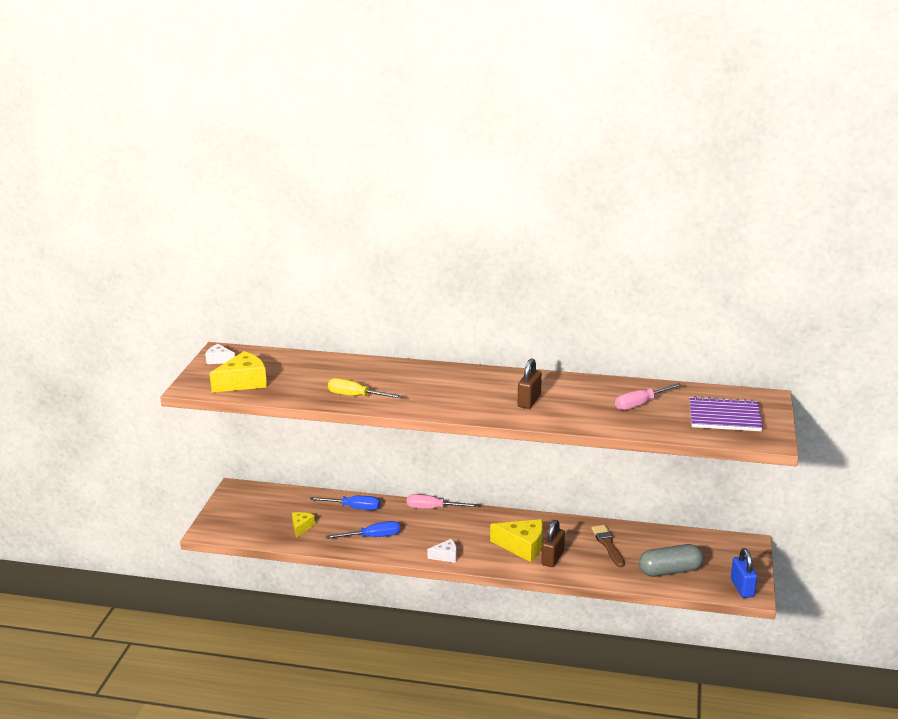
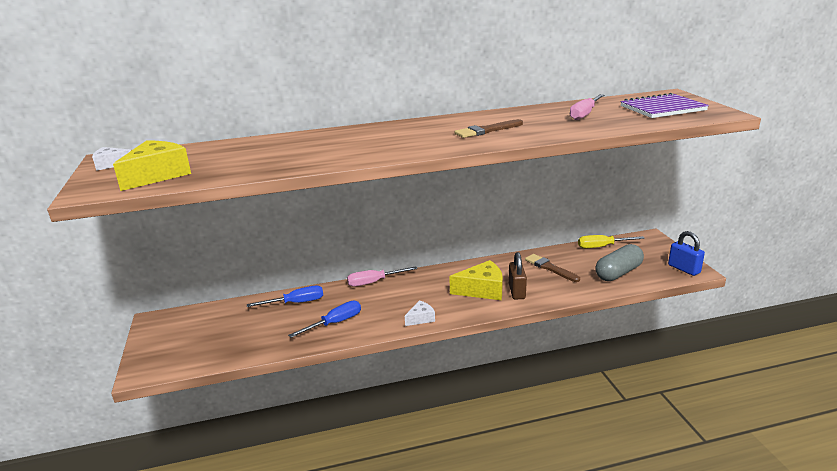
camera: 25 degrees left, 0 degrees up
(301, 527) = (252, 336): yellow cheese -> none
(356, 396) = (306, 160): yellow screwdriver -> yellow screwdriver (602, 247)
(529, 401) = (487, 130): brown padlock -> brown brush

